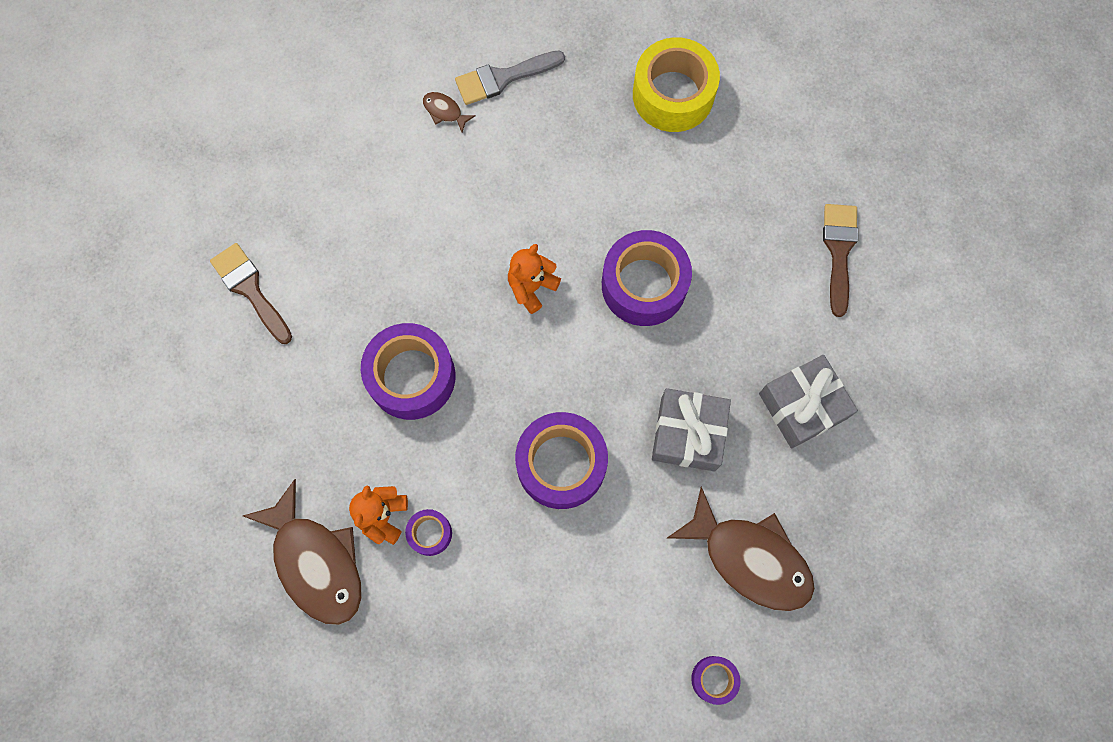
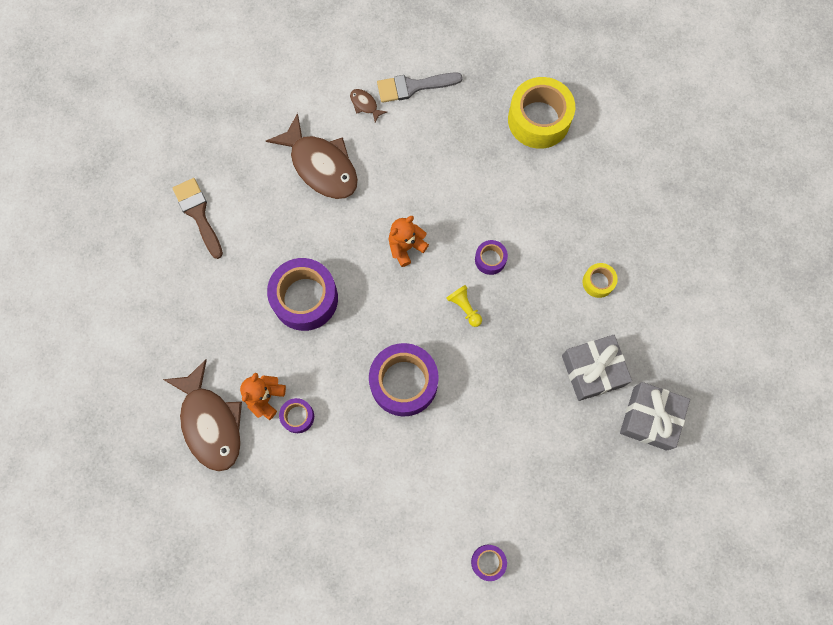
camera: 10 degrees right, 0 degrees up
(622, 353) = (464, 307): none -> yellow pawn
(644, 285) = (490, 259): purple tape -> purple tape, size x0.48
(688, 434) = (502, 376): grey gift -> grey gift (650, 418)
(750, 558) = (532, 477): brown fish -> brown fish (321, 165)
(788, 291) = (598, 282): none -> yellow tape
(839, 251) = (643, 259): brown brush -> none

